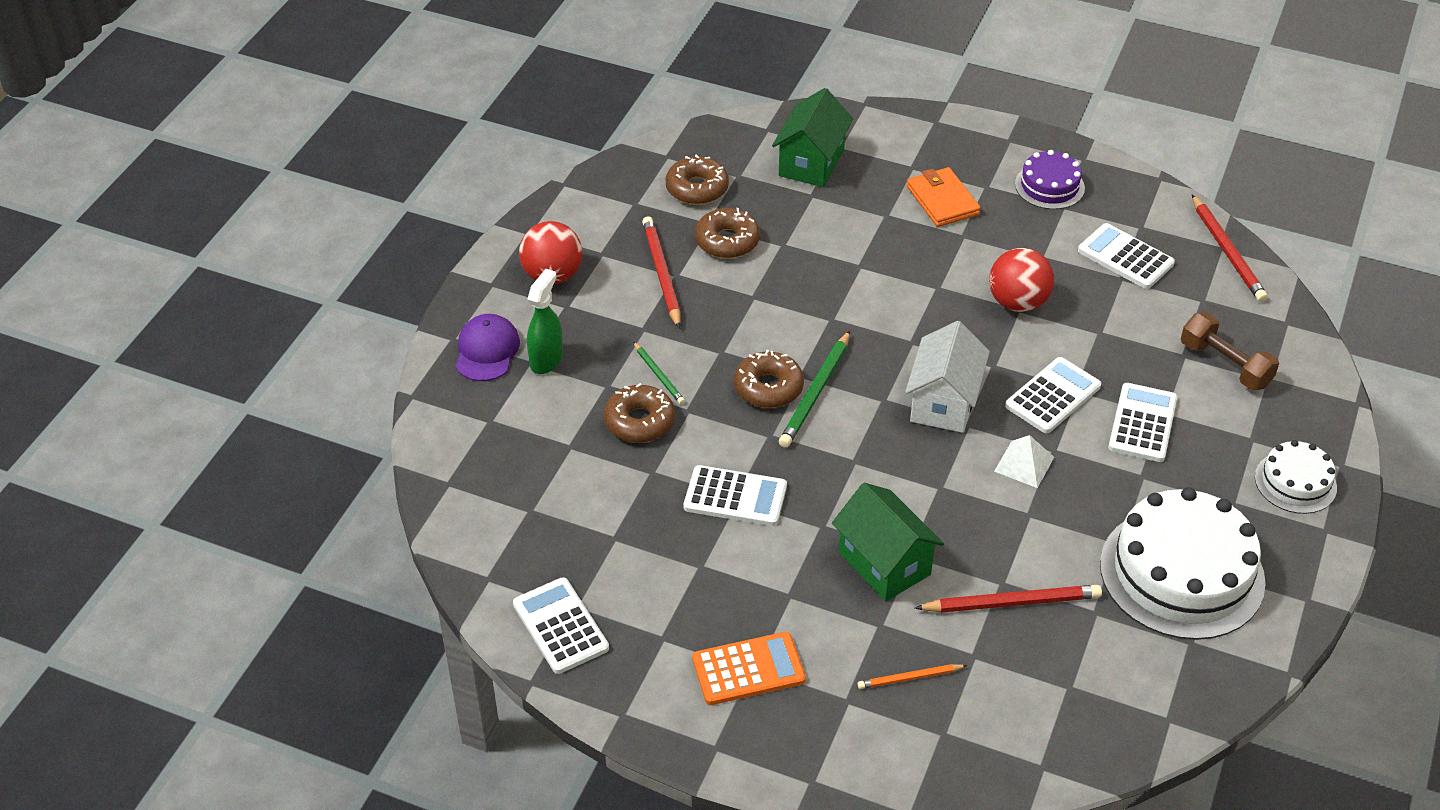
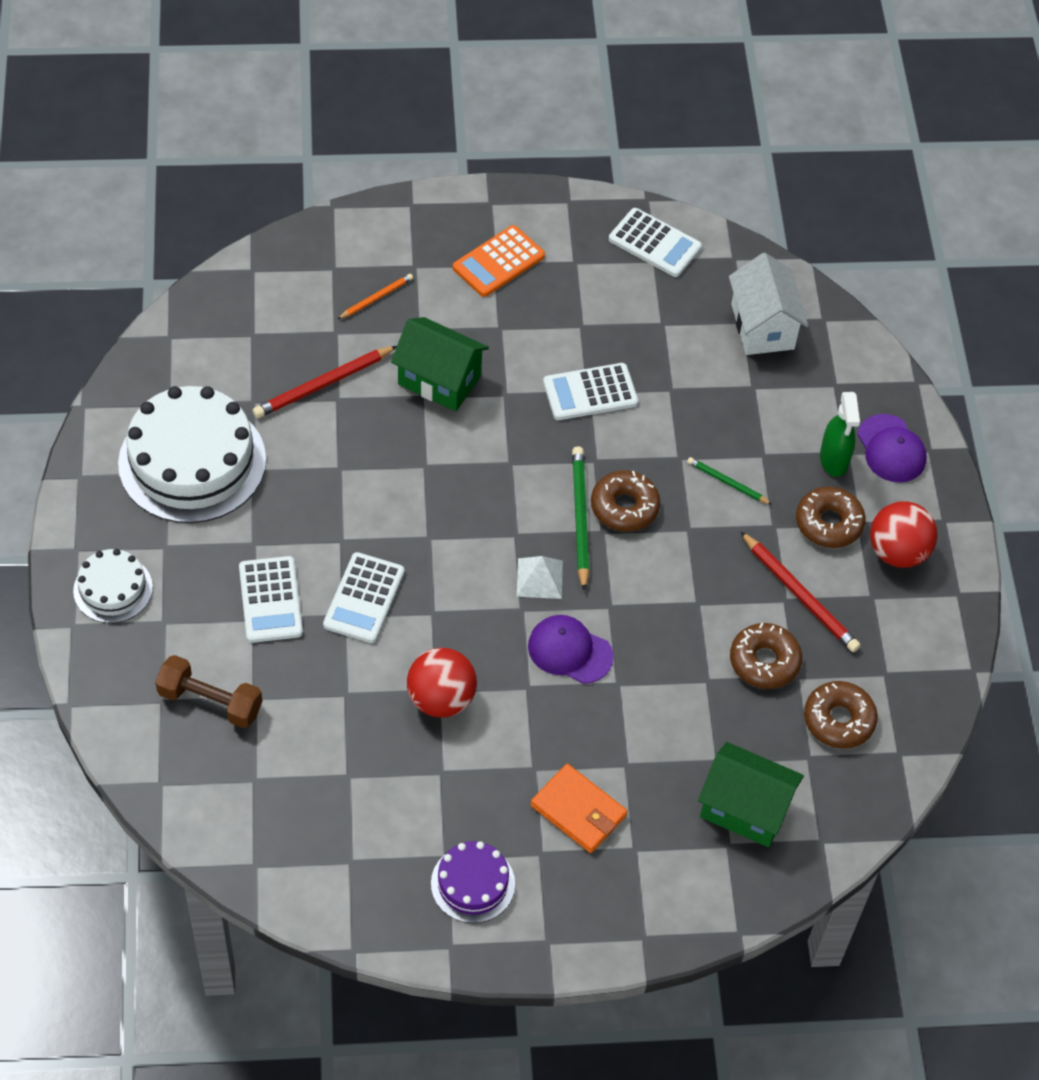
camera: 150 degrees right, 10 degrees up
(639, 421) = (712, 431): brown donut -> brown donut (829, 523)
(811, 163) = (745, 809): green house -> green house turned 60 degrees counterclockwise
(887, 299) = (570, 651): none -> purple cap
(944, 402) = (461, 552): white house -> white house (762, 326)
(1024, 464) = (362, 516): white pyramid -> white pyramid (539, 578)
(1125, 257) = (353, 807): white calculator -> none
(1227, 251) = (246, 862): red pencil -> none

